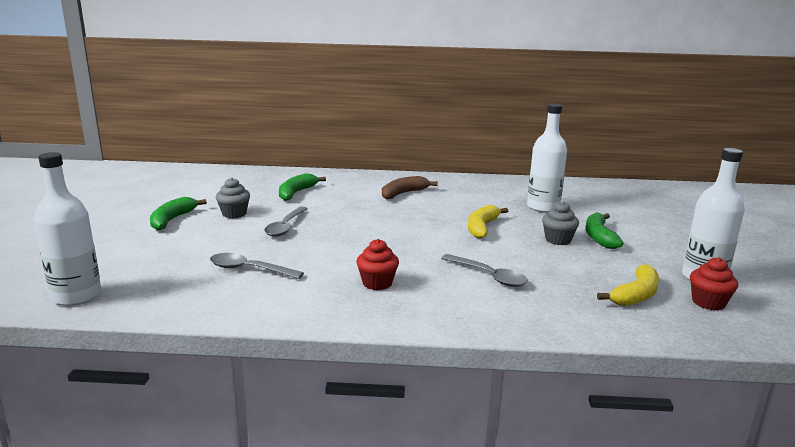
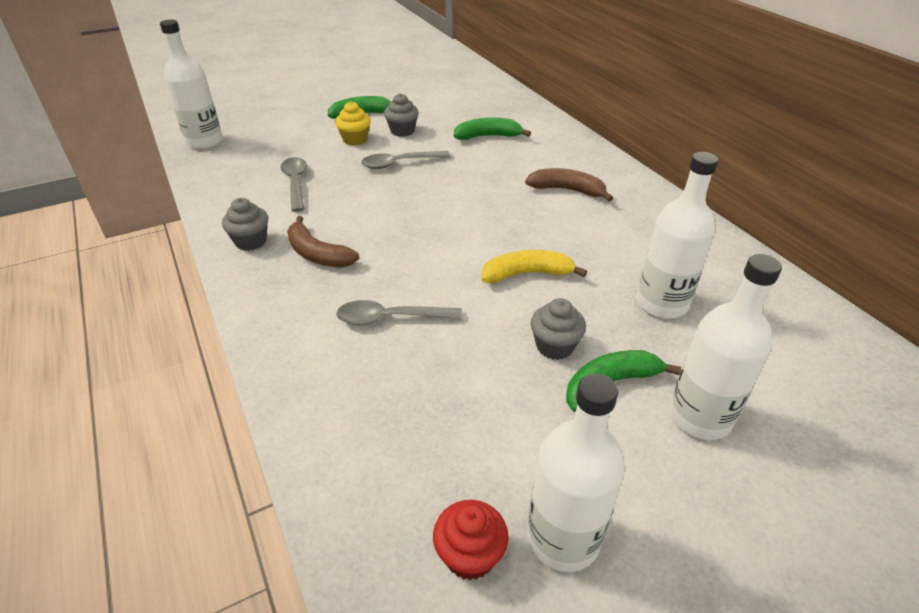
camera: 60 degrees right, 20 degrees up
(215, 232) = (355, 140): none -> yellow cupcake
(320, 306) = (251, 241): none -> grey cupcake
(377, 283) = (317, 254): red cupcake -> brown banana
(488, 276) = (391, 318): grey spoon -> grey spoon turned 75 degrees clockwise
(635, 227) = (699, 417): none -> white bottle
(635, 295) = (434, 462): yellow banana -> none

